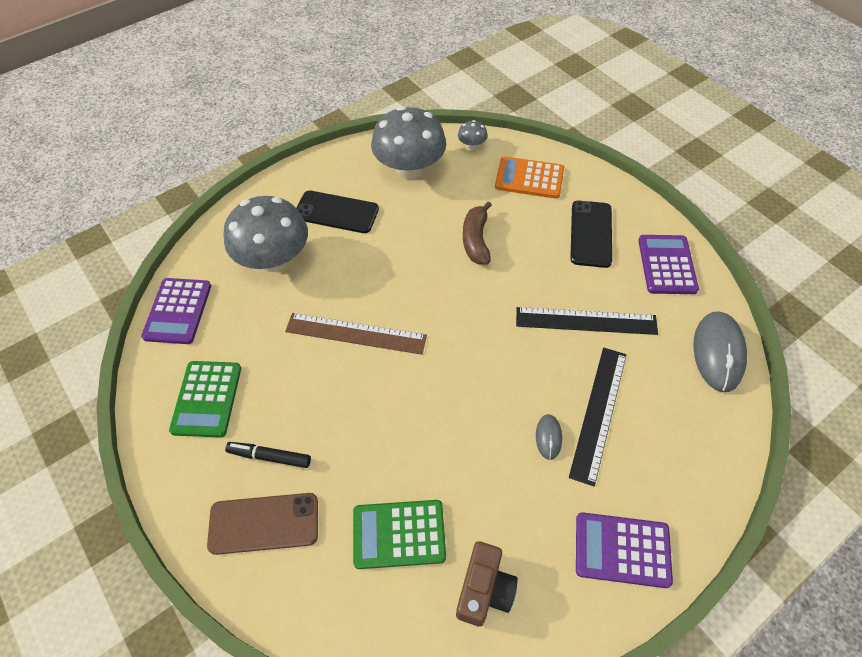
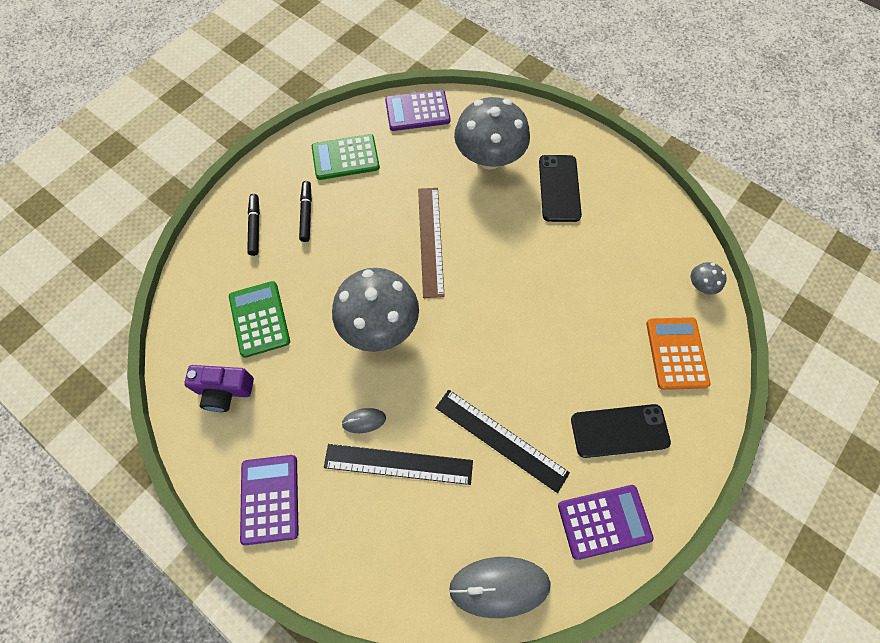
camera: 75 degrees right, 10 degrees up
(264, 523) = (255, 227): brown phone -> black marker
(410, 169) = (640, 235): grey mushroom -> grey mushroom (379, 325)
(476, 240) = (569, 316): brown banana -> none
(484, 589) = (224, 391): brown camera -> purple camera
(586, 321) = (501, 439): black ruler -> black ruler turned 45 degrees counterclockwise

